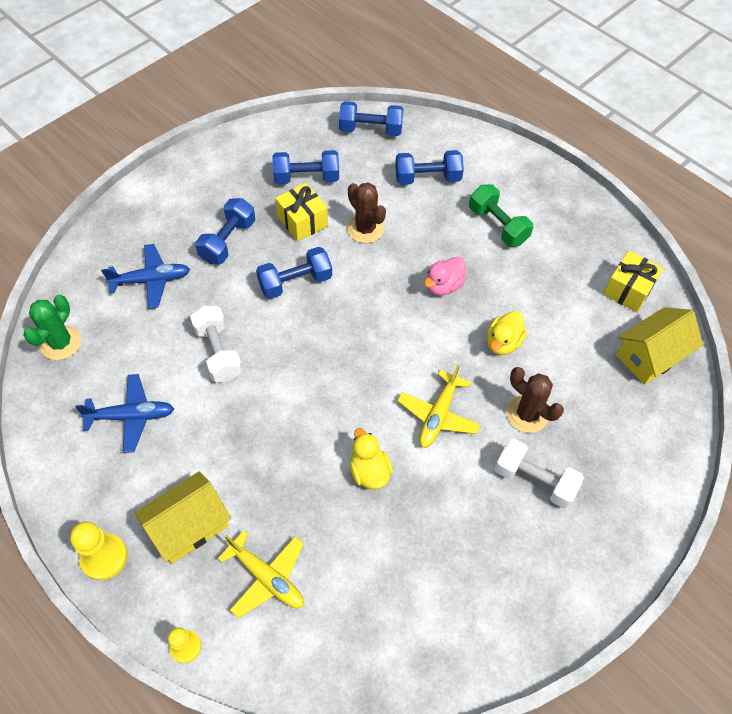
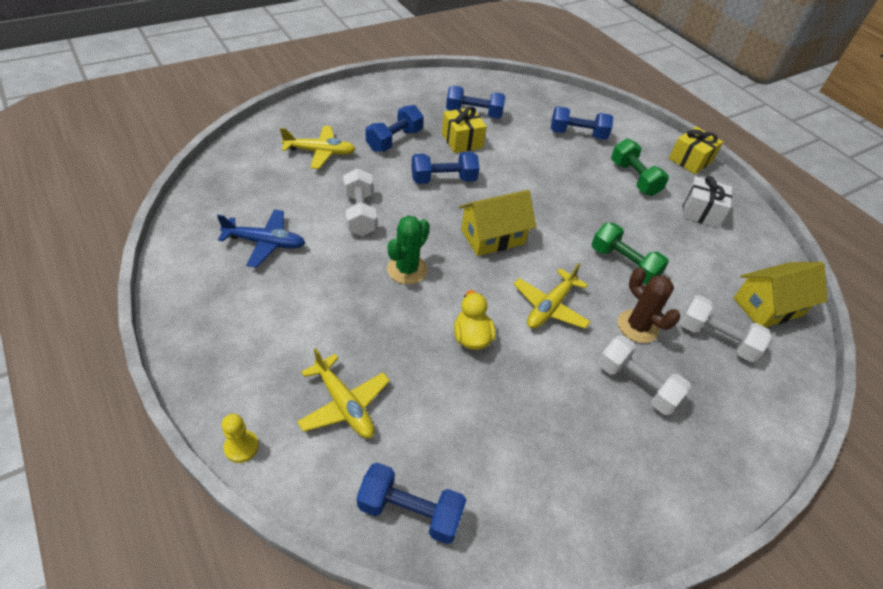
camera: 10 degrees right, 10 degrees down
(61, 343) = (227, 178): green cactus -> green cactus (407, 269)
(104, 557) = (195, 347): yellow pawn -> none
(151, 280) = (320, 152): blue plane -> yellow plane
(188, 526) = (284, 341): yellow house -> yellow house (492, 237)
(365, 229) = (515, 157): brown cactus -> none
(370, 129) = (536, 94): blue dumbbell -> blue dumbbell (410, 511)
(443, 286) = (576, 210): pink duck -> none
(503, 342) = (623, 264): yellow duck -> green dumbbell
(573, 253) = (700, 212): none -> white gift
(603, 407) = (716, 338): none -> white dumbbell
(628, 290) = (750, 250): yellow gift -> yellow gift (690, 160)

